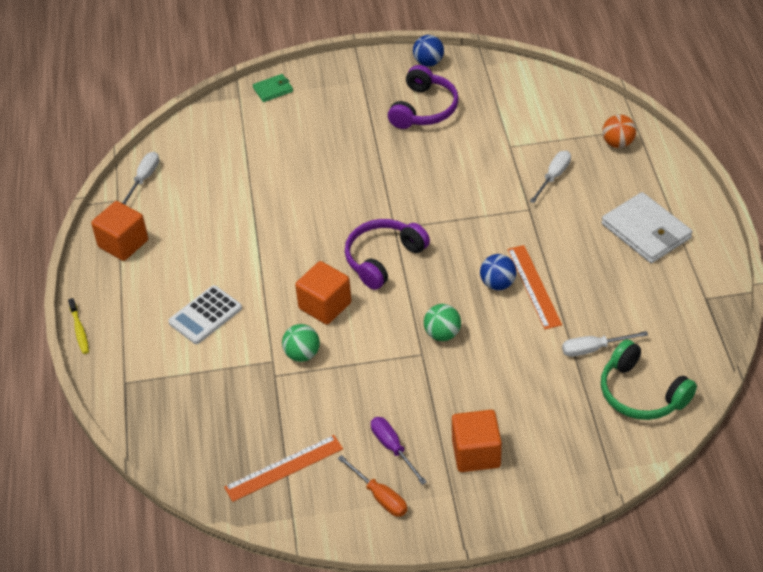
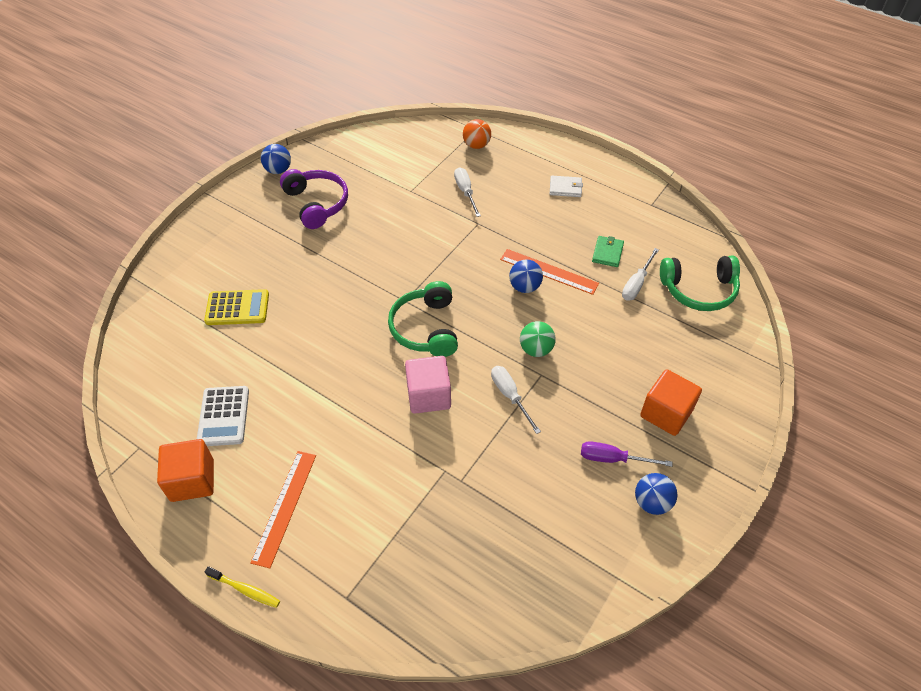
camera: 50 degrees left, 5 degrees up
(144, 179) = (143, 411): white screwdriver -> white screwdriver (510, 396)
(205, 315) = (344, 481): white calculator -> white calculator (223, 416)
(273, 90) = (174, 264): green wallet -> green wallet (607, 253)
(276, 151) = (237, 308): none -> yellow calculator
(284, 468) = (562, 546): orange ruler -> orange ruler (284, 507)
(302, 354) = (460, 446): green ball -> none
(325, 305) = (428, 395): orange cube -> pink cube
(380, 496) = (652, 502): orange screwdriver -> blue ball
(383, 259) = (426, 328): purple headphones -> green headphones
(646, 231) = (565, 188): white wallet -> white wallet, size x0.51

